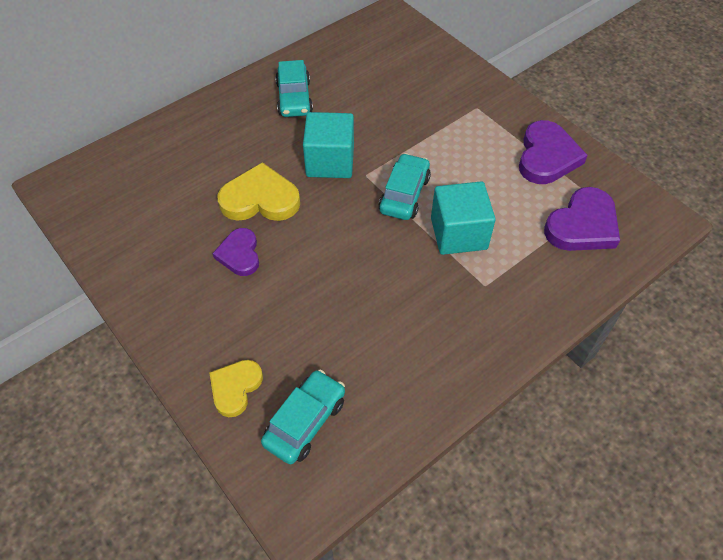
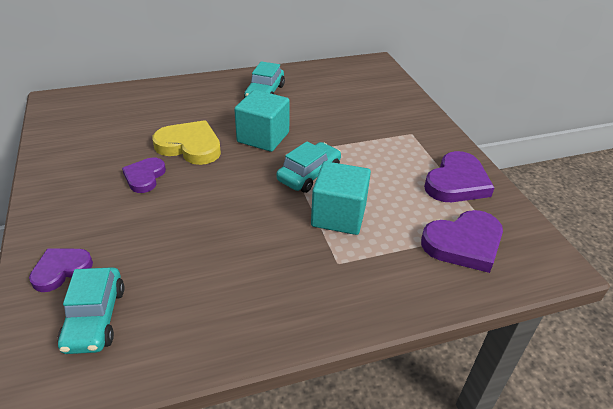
camera: 20 degrees right, 15 degrees down
(235, 388) = (61, 270): yellow heart -> purple heart
(305, 421) = (95, 318): turquoise car -> turquoise car turned 120 degrees clockwise

